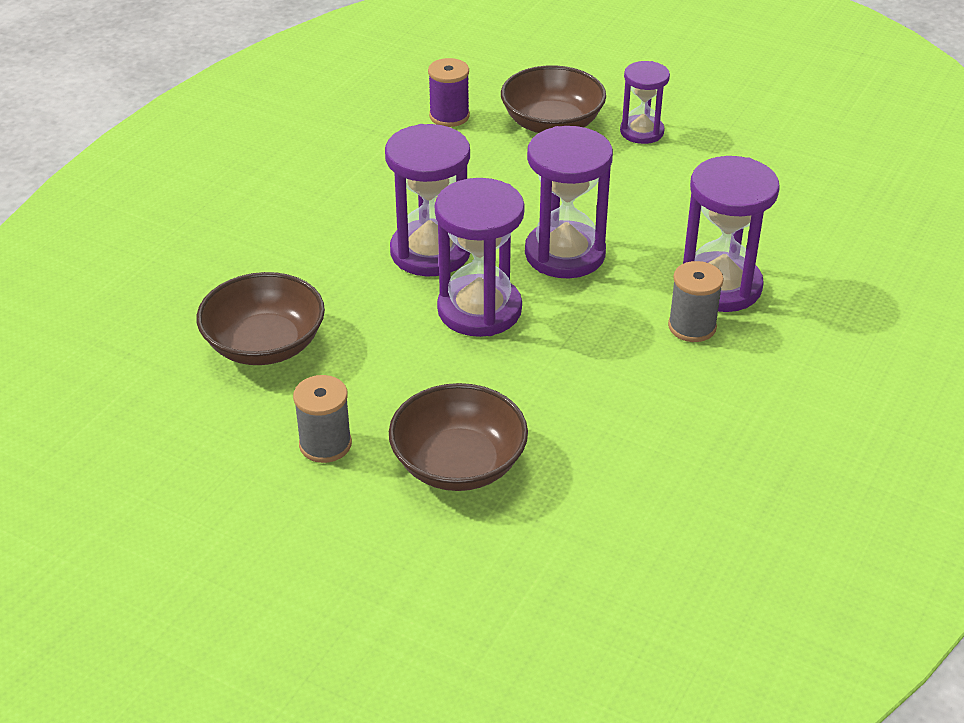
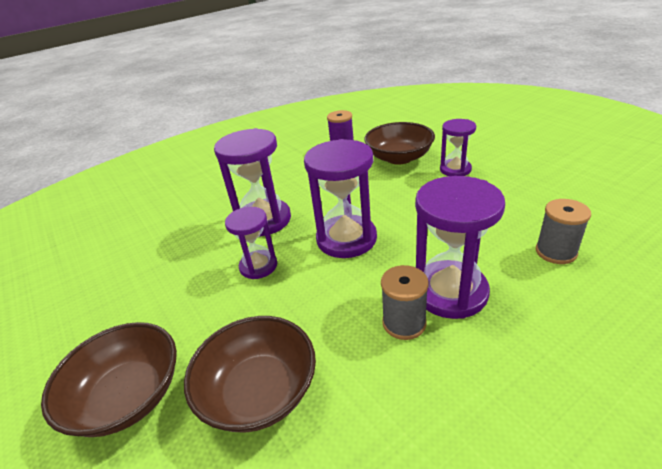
camera: 30 degrees right, 5 degrees down
(265, 344) = (119, 257): brown bowl -> brown bowl (259, 391)
(325, 444) = (70, 343): grey spool -> grey spool (556, 252)
(479, 310) = (258, 266): purple hourglass -> purple hourglass, size x0.60

